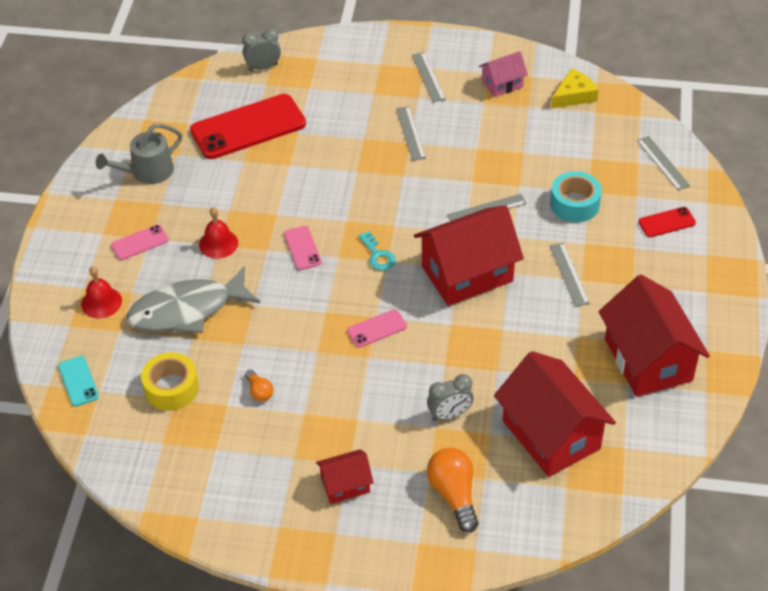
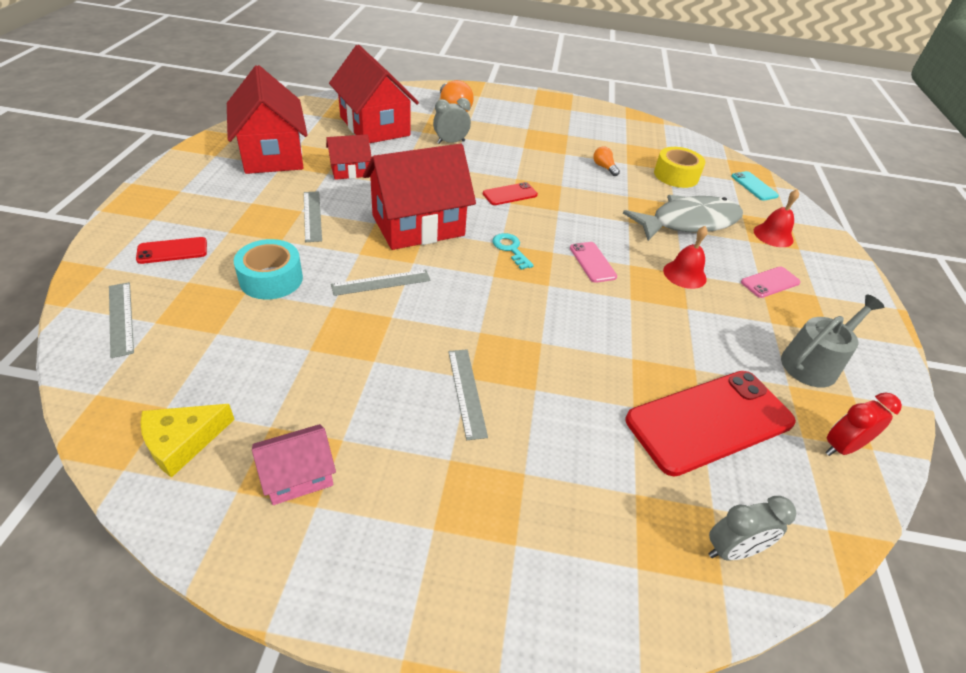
camera: 175 degrees right, 5 degrees down
(165, 118) = (841, 447): none -> red clock
(345, 485) = (529, 120): red house -> red house (350, 171)
(377, 329) = (510, 194): pink phone -> red phone
(428, 77) = (428, 503): grey ruler -> none

